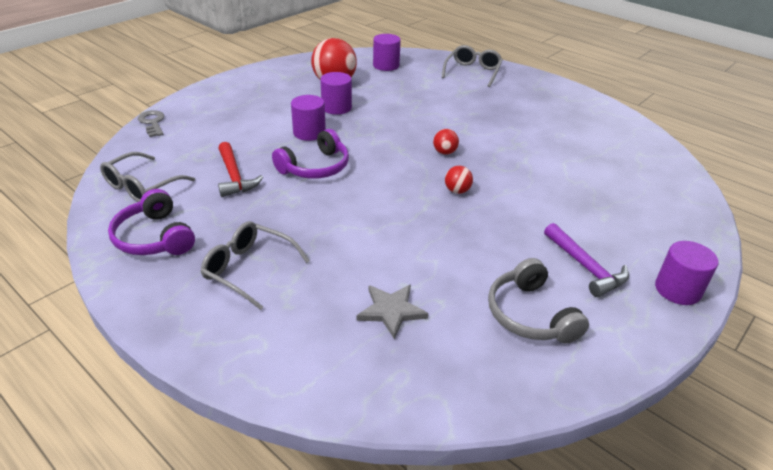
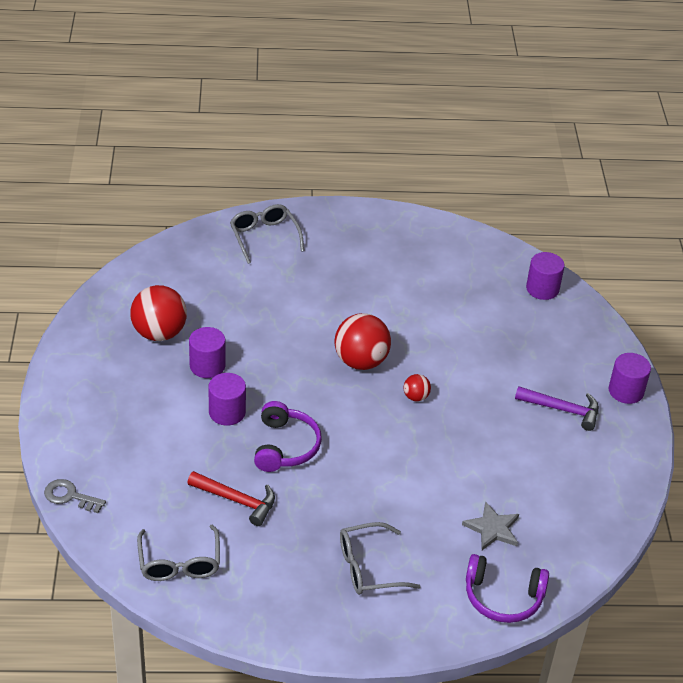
camera: 45 degrees left, 5 degrees up
(154, 237) = (266, 595): purple headphones -> purple headphones (503, 597)
(386, 65) = (174, 276): purple cylinder -> purple cylinder (542, 289)
(444, 152) = (361, 361): red ball -> red ball, size x2.09
(530, 315) = (568, 471): grey headphones -> none

